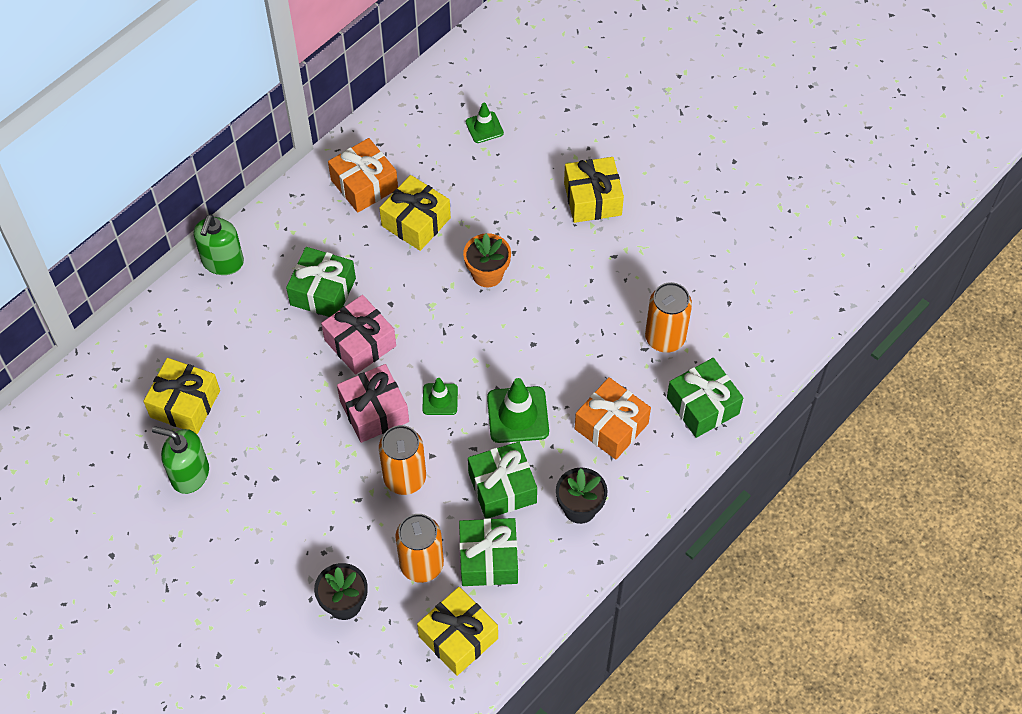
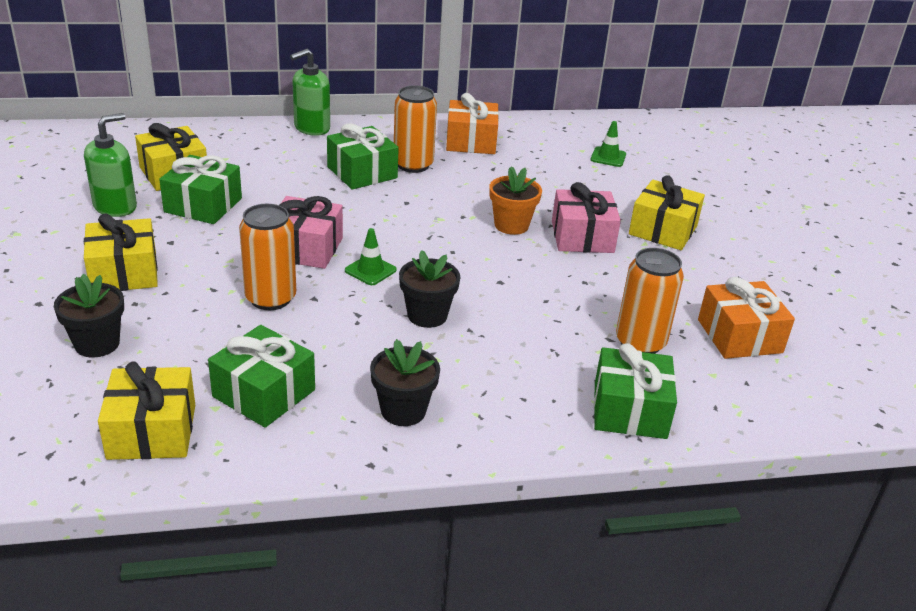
camera: 35 degrees right, 25 degrees down
(190, 474) = (115, 206): green soap dispenser -> green soap dispenser turned 75 degrees clockwise
(360, 343) = (351, 209): pink gift -> pink gift (582, 237)
(416, 222) = (487, 174): yellow gift -> yellow gift (124, 272)
(421, 564) = (200, 359): orange can -> orange can (413, 165)
(502, 487) = (347, 353): green gift -> green gift (203, 205)
(518, 415) = (427, 315): green traffic cone -> black flower pot
(611, 426) = (510, 371): orange gift -> orange gift (739, 336)

